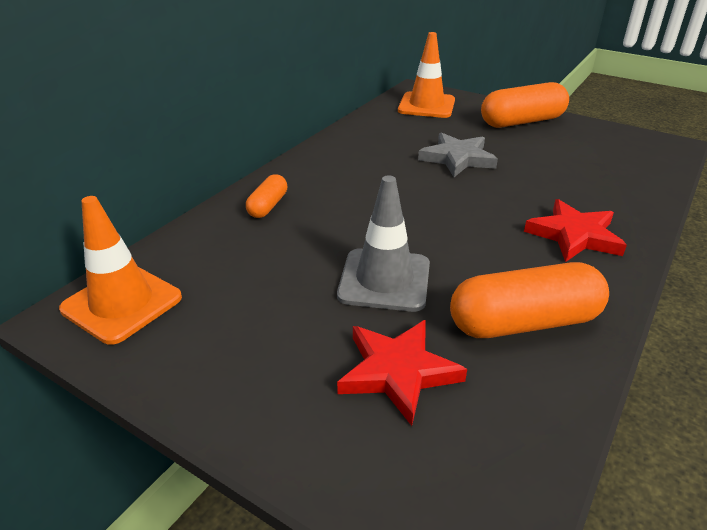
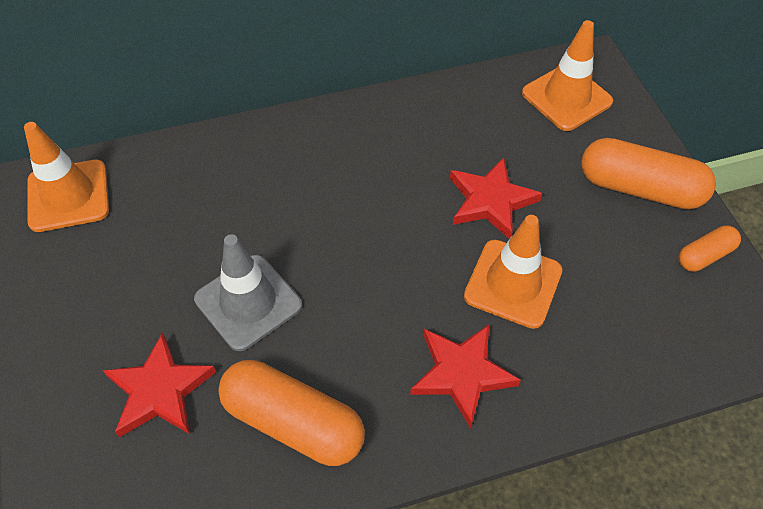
camera: 40 degrees right, 20 degrees up
(268, 206) = (256, 156): orange capsule -> orange capsule (704, 255)
(457, 158) = (490, 201): grey star -> red star
(529, 184) = (513, 283): none -> orange traffic cone

